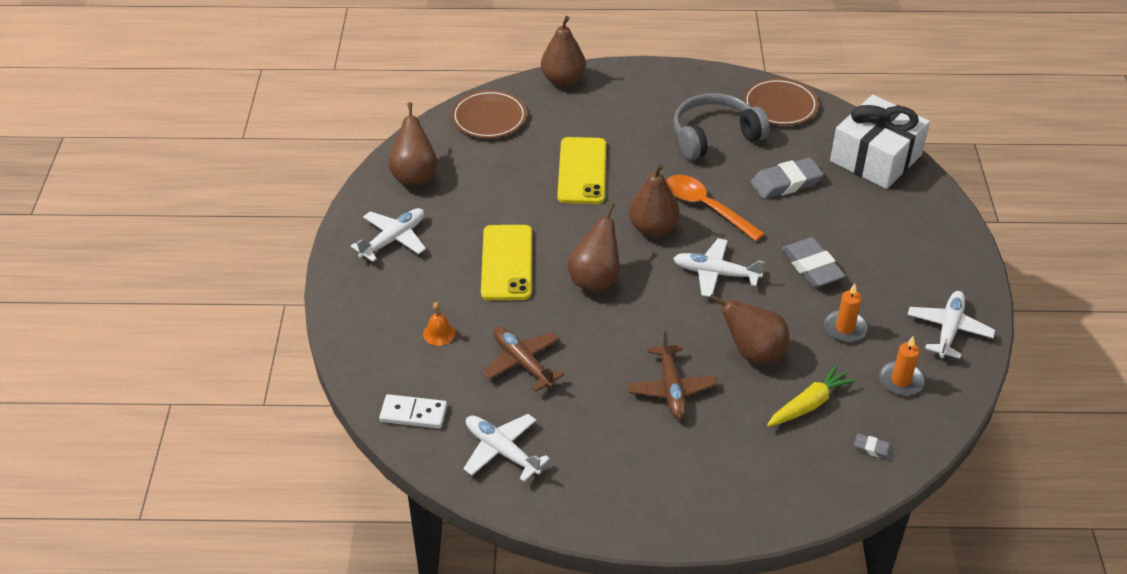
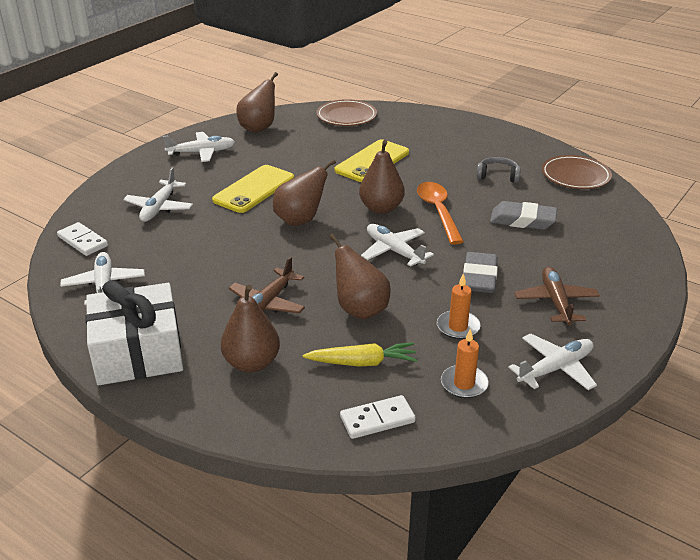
camera: 35 degrees right, 10 degrees down
(439, 333) = (159, 208): orange bell -> white plane
(522, 362) = (187, 244): brown plane -> brown plane (556, 302)
(563, 80) = (423, 113): brown pear -> brown pear (252, 363)
(714, 136) = (498, 176): grey headphones -> grey headphones, size x0.53
(873, 449) = (377, 419): grey eraser -> white domino
(876, 158) = (623, 232): white gift -> white gift (138, 353)

